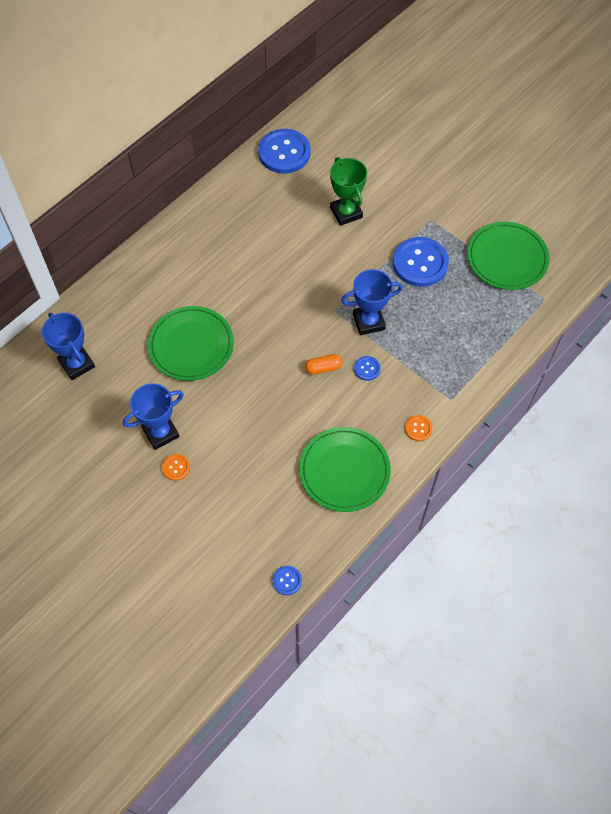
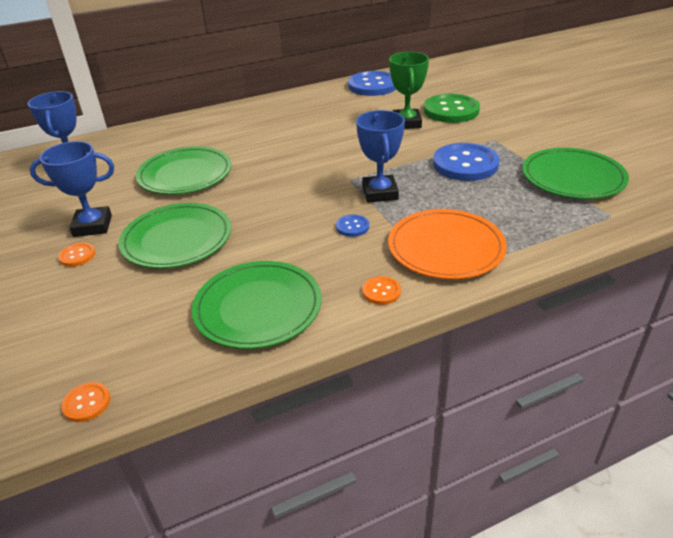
camera: 25 degrees right, 25 degrees down
(241, 425) = (177, 239): none -> green plate
(287, 581) = (87, 403): blue button -> orange button
(323, 368) = (303, 216): orange capsule -> none
(368, 322) = (380, 193): blue trophy -> blue trophy turned 75 degrees clockwise
(377, 181) = (451, 110): none -> green button
(443, 371) = (446, 247): none -> orange plate

